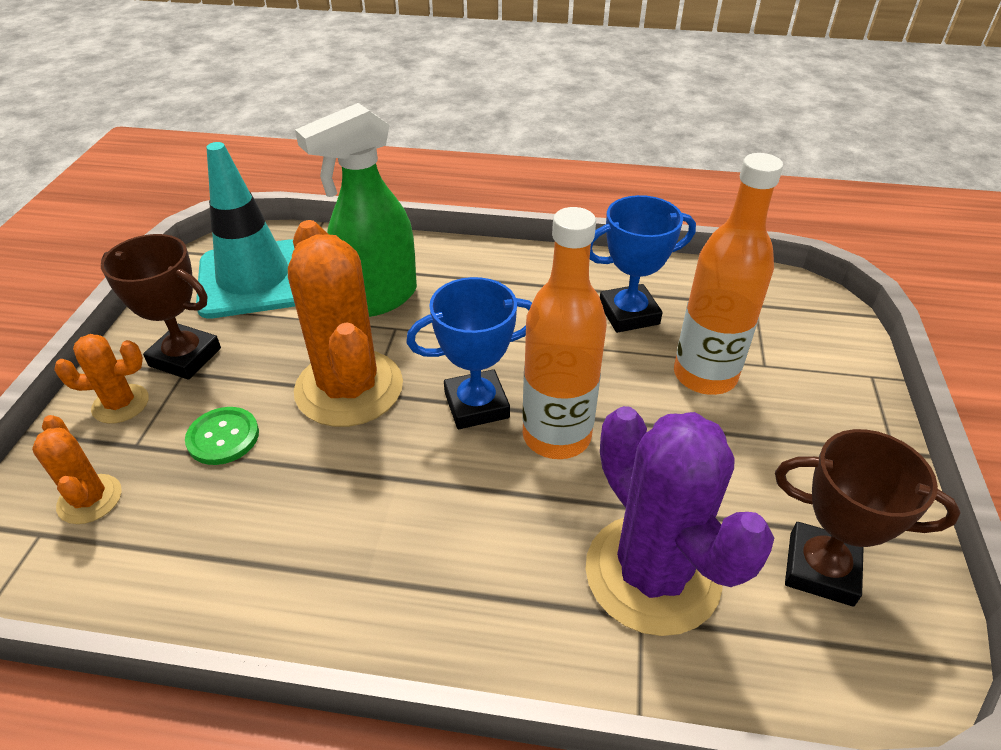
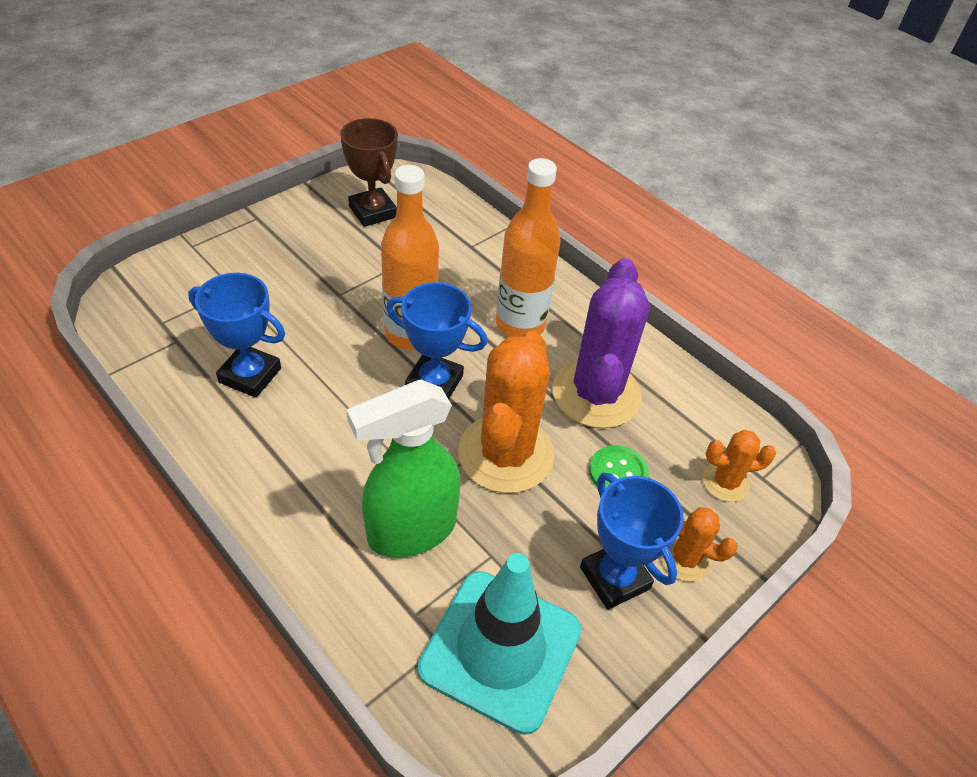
camera: 145 degrees left, 5 degrees up
(90, 499) = (725, 482): orange cactus -> orange cactus turned 75 degrees clockwise
(185, 357) = (614, 578): brown trophy -> blue trophy
(377, 299) = (411, 531): green spray bottle -> green spray bottle turned 150 degrees clockwise
(652, 574) = (446, 254): purple cactus -> purple cactus (596, 394)
(705, 375) = (277, 306): orange bottle -> orange bottle (520, 324)

